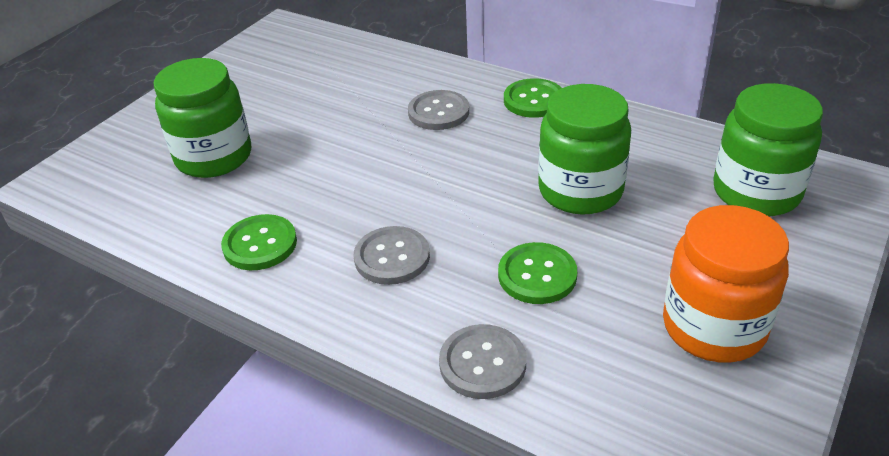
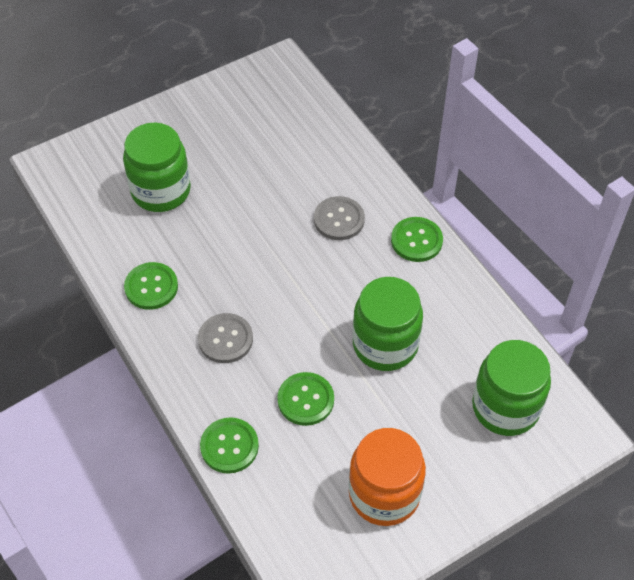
camera: 25 degrees right, 15 degrees up
(482, 363) = (229, 446): grey button -> green button

